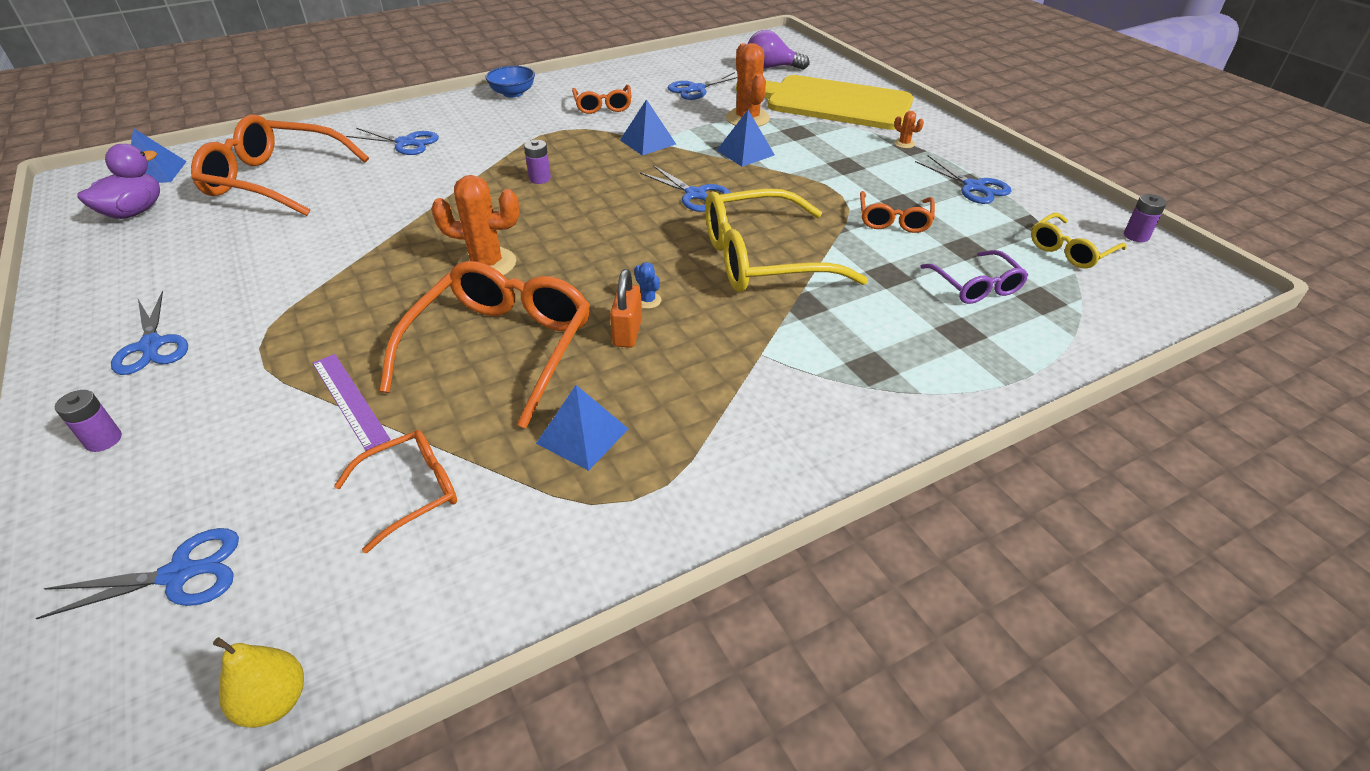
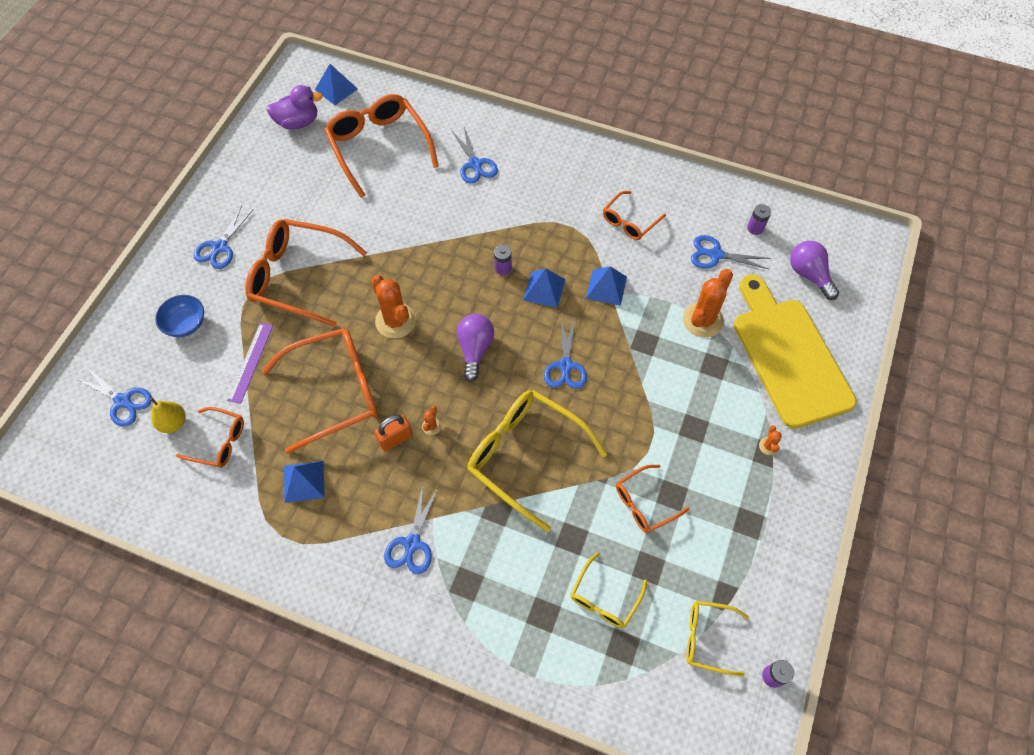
camera: 50 degrees right, 20 degrees up
(103, 440) = (159, 297): purple battery -> purple battery (755, 228)
(274, 702) = (99, 491): yellow pear -> yellow pear (173, 423)
(313, 303) = (299, 277): none -> orange glasses
(513, 93) = (592, 157): blue bowl -> blue bowl (186, 324)
(600, 233) = (475, 349): none -> purple light bulb
(647, 300) = (431, 426): blue cactus -> orange cactus
(745, 152) = (650, 354): blue pyramid -> blue pyramid (544, 289)
(973, 187) = (743, 530): blue scissors -> blue scissors (412, 543)
(975, 286) = (604, 597): purple glasses -> yellow glasses

